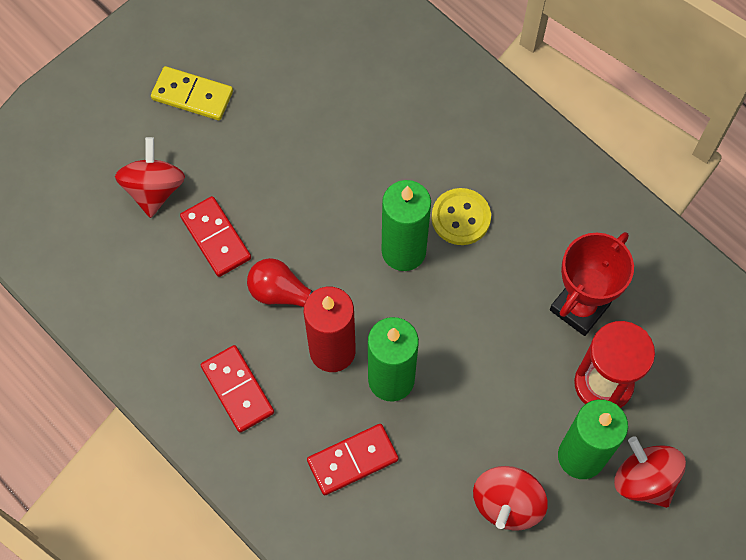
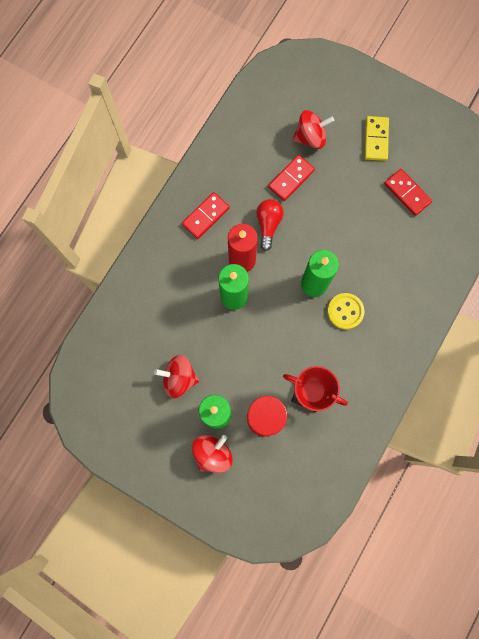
camera: 75 degrees right, 10 degrees up
(352, 460) = (182, 288): red domino -> red domino (407, 193)

